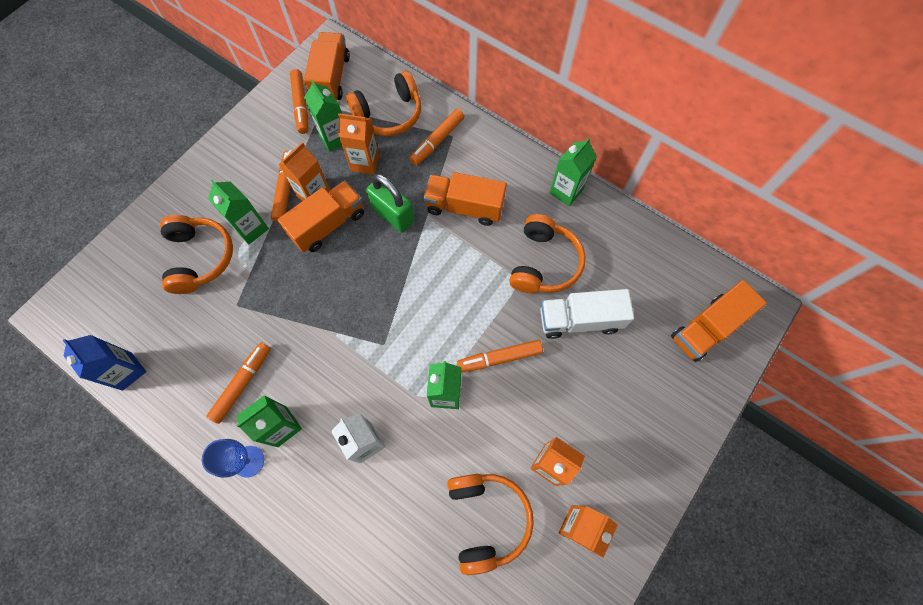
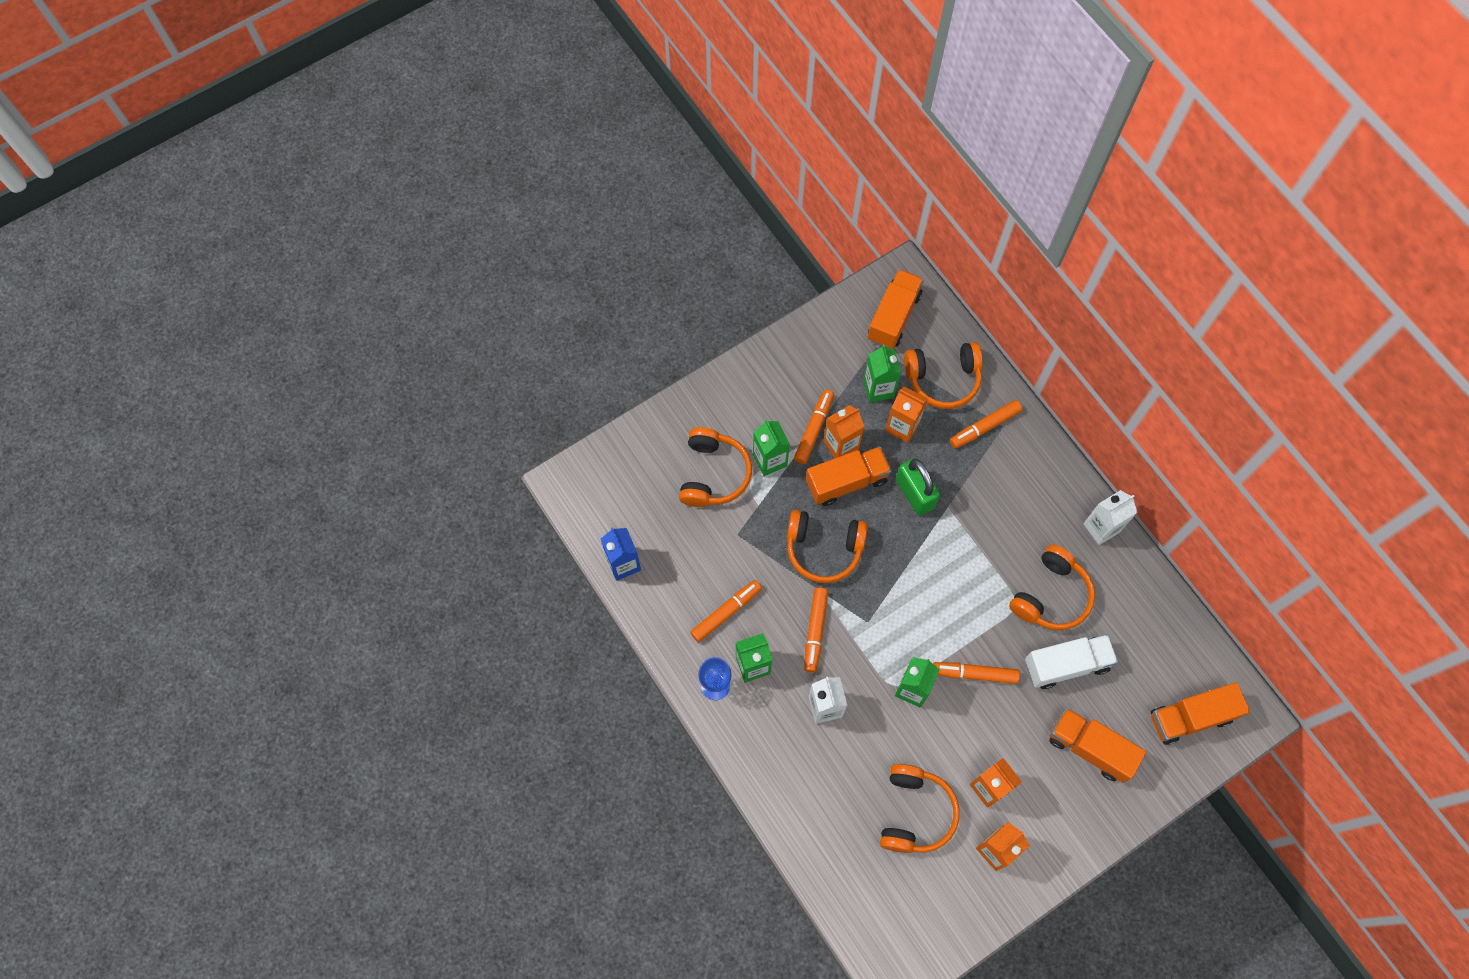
camera: 20 degrees right, 0 degrees up
(301, 105) = (853, 339): orange marker -> orange marker (815, 631)
(323, 291) = (824, 549): none -> orange headphones
(464, 207) = (990, 509): orange truck -> orange truck (1090, 748)
(566, 191) = (1101, 528): green carton -> white carton
(580, 320) = (1066, 665): white truck -> white truck turned 150 degrees clockwise

